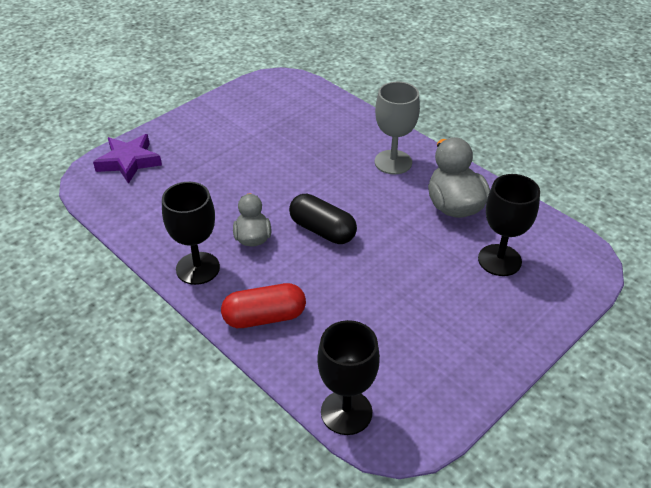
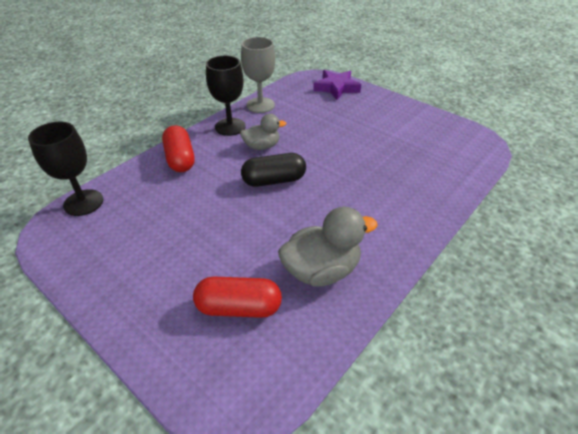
camera: 85 degrees right, 0 degrees up
(322, 230) = (274, 180): black capsule -> black capsule turned 45 degrees clockwise
(393, 162) = (382, 221): grey goblet -> grey goblet (260, 105)
(499, 260) = (239, 307): black goblet -> red capsule

